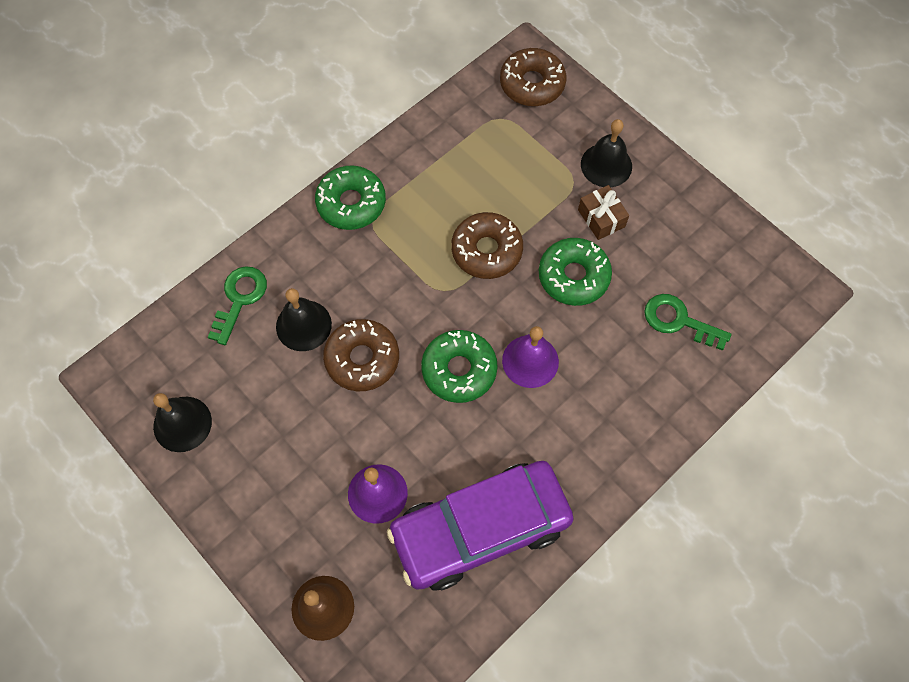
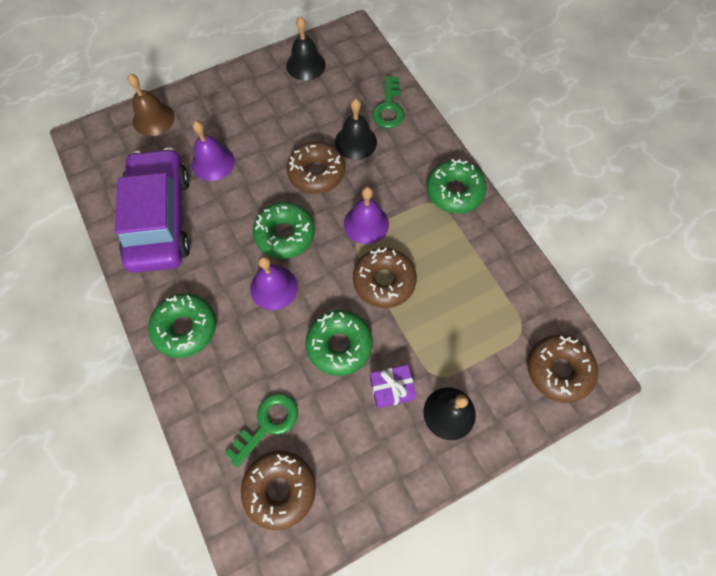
camera: 105 degrees right, 0 degrees up
(239, 299) = (389, 107): green key -> green key turned 60 degrees clockwise
(419, 285) = (366, 224): none -> purple bell
(601, 218) = (391, 389): brown gift -> purple gift
(610, 441) = (185, 328): none -> green donut
(733, 291) = (280, 489): none -> brown donut

